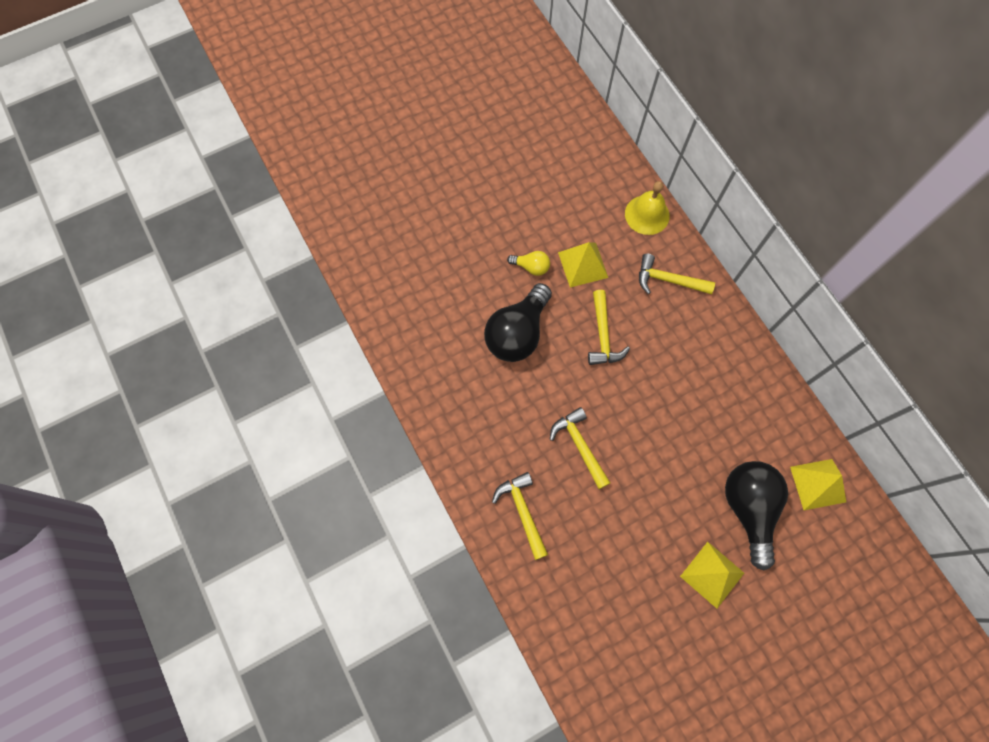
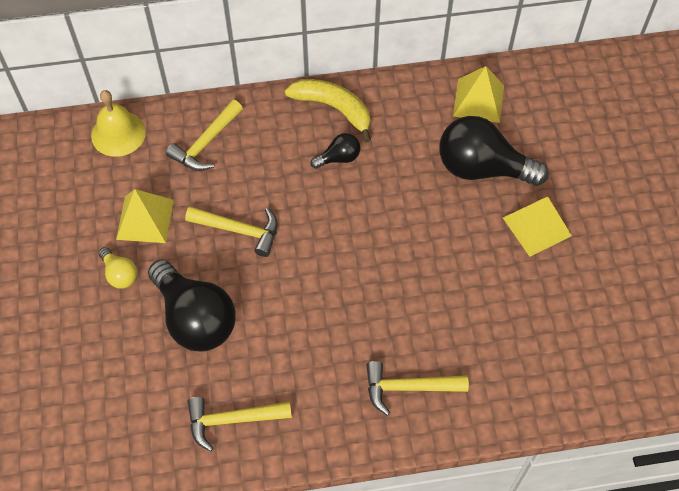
camera: 70 degrees left, 10 degrees down
(531, 267) = (120, 274): yellow light bulb -> yellow light bulb turned 105 degrees clockwise
(579, 446) = (356, 301): yellow hammer -> yellow hammer (232, 420)
(702, 386) = (339, 158): none -> black light bulb
(748, 364) = (333, 108): none -> yellow banana

